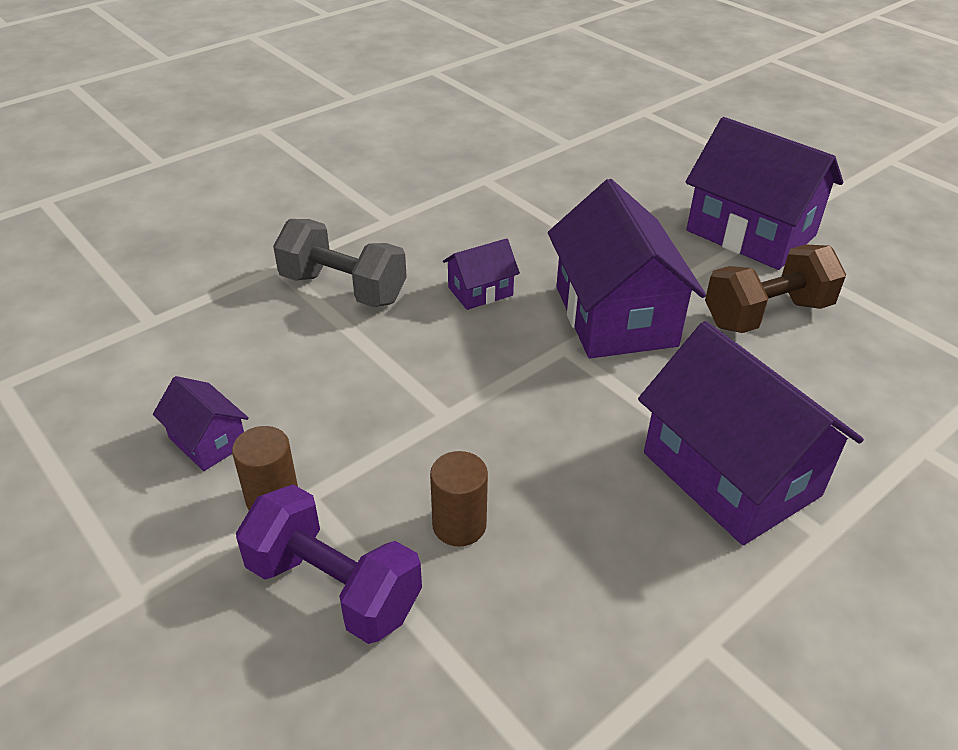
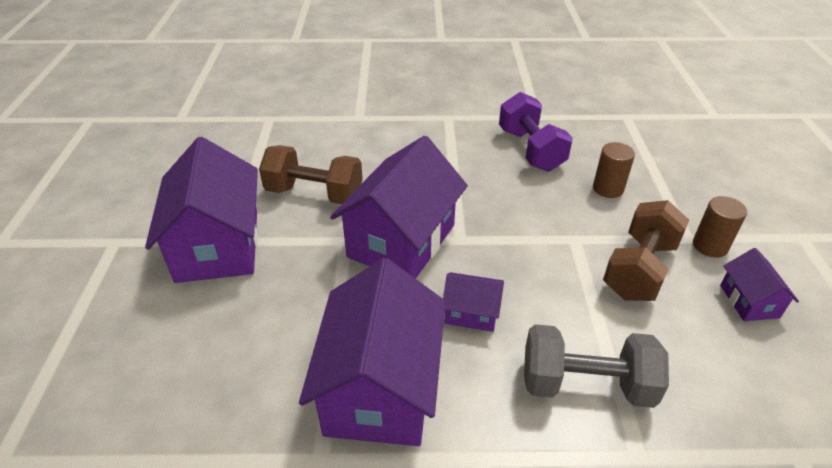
camera: 140 degrees left, 0 degrees up
(334, 587) = (688, 195): purple dumbbell -> purple dumbbell (530, 150)
(343, 288) = (586, 385): grey dumbbell -> grey dumbbell turned 60 degrees counterclockwise
(349, 415) = (639, 269): none -> brown dumbbell
(730, 474) = (455, 147): purple house -> purple house (380, 388)

